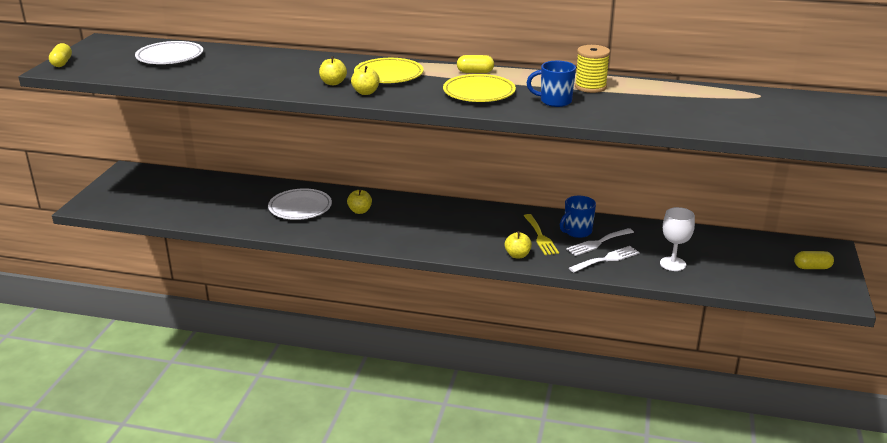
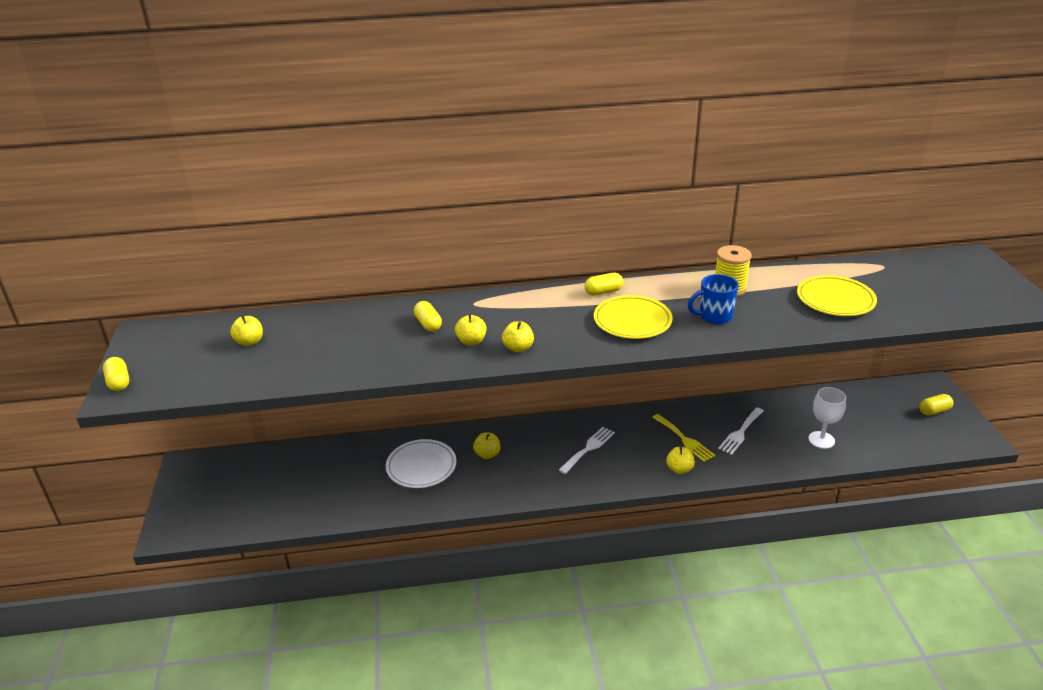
camera: 20 degrees left, 5 degrees up
(170, 57) = (249, 342): white plate -> yellow apple
(311, 68) = (428, 324): none -> yellow capsule
(388, 75) = (520, 316): yellow plate -> yellow plate (835, 300)
(577, 232) = (713, 424): blue mug -> none
(607, 259) = (762, 451): white fork -> white fork (588, 448)

